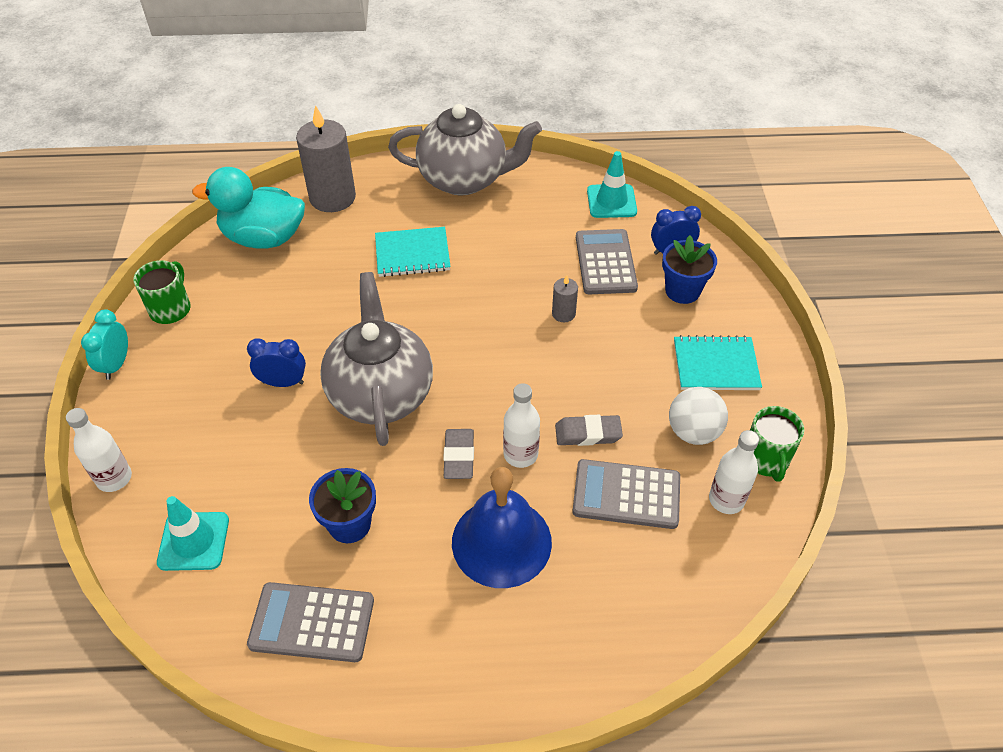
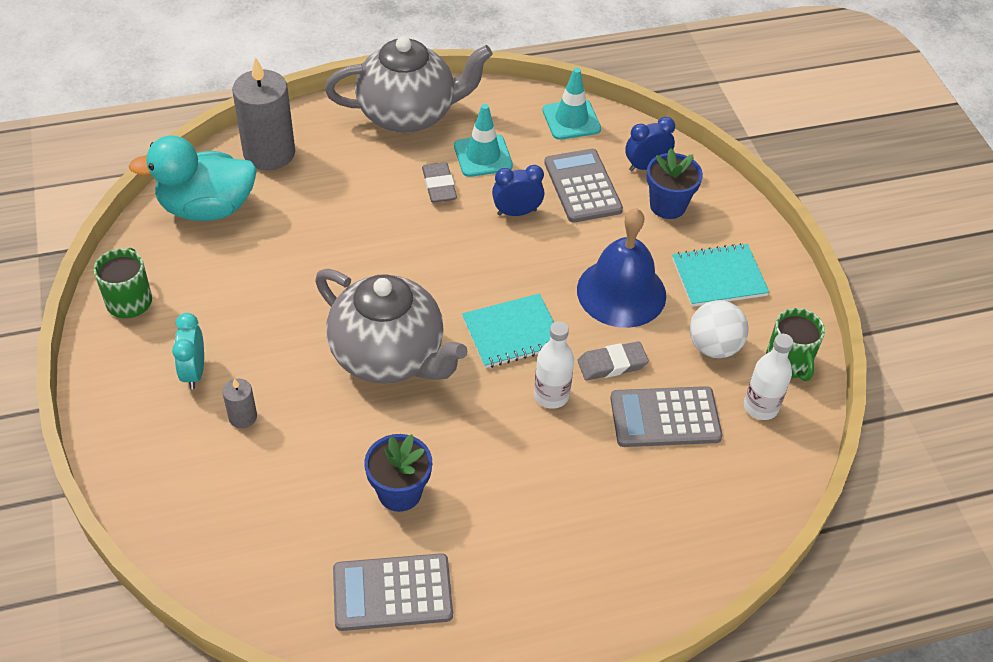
camera: 15 degrees left, 0 degrees up
(114, 478) = (133, 488): white bottle -> none
(116, 365) = (90, 370): turquoise clock -> turquoise clock (194, 372)
(193, 541) = (243, 537): turquoise traffic cone -> turquoise traffic cone (483, 156)
(283, 382) = (282, 361): blue clock -> blue clock (516, 212)
(380, 393) = (389, 356): grey teapot -> grey teapot turned 150 degrees clockwise
(412, 254) = (377, 204): turquoise notebook -> turquoise notebook (512, 333)
(459, 456) = (490, 407): grey eraser -> grey eraser (439, 186)
(501, 542) = (556, 483): blue bell -> blue bell (621, 292)
(563, 314) = (554, 246): grey candle -> grey candle (243, 417)

